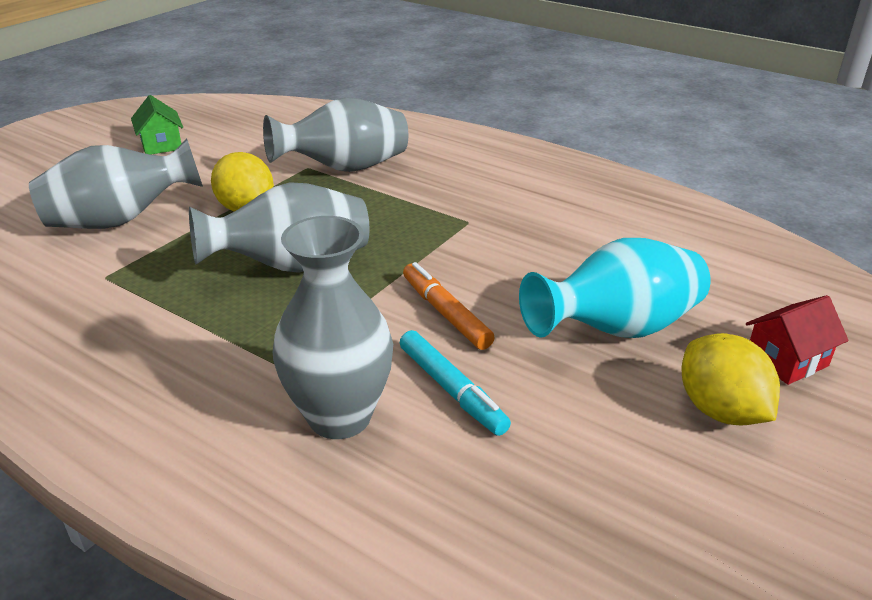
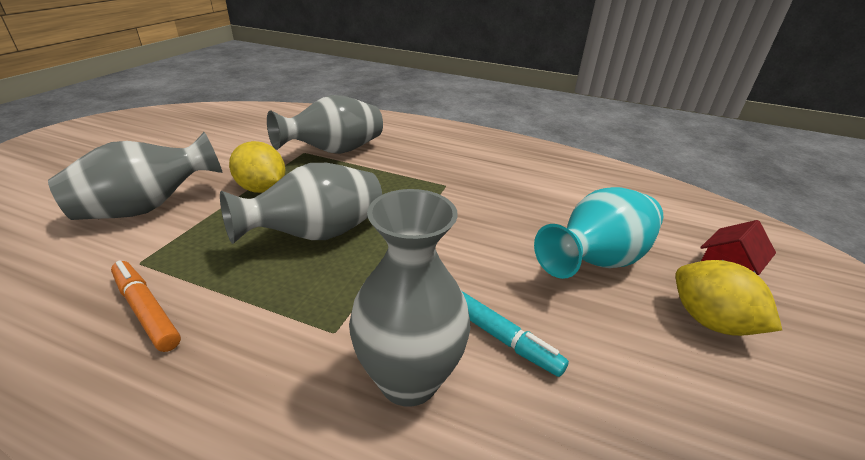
camera: 15 degrees left, 0 degrees up
(161, 145) = (174, 142): green house -> none
(445, 313) = (461, 263): orange marker -> orange marker (146, 310)

